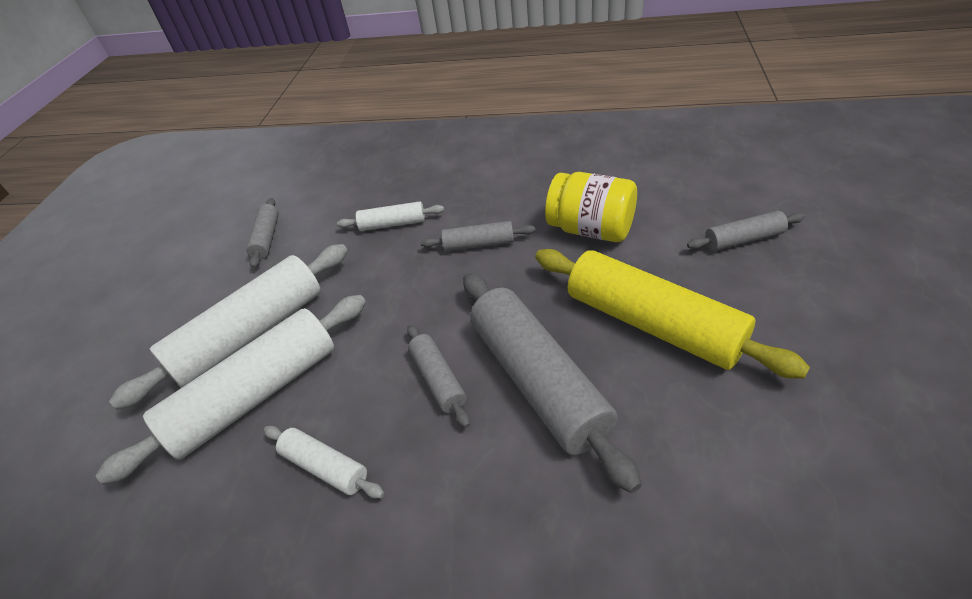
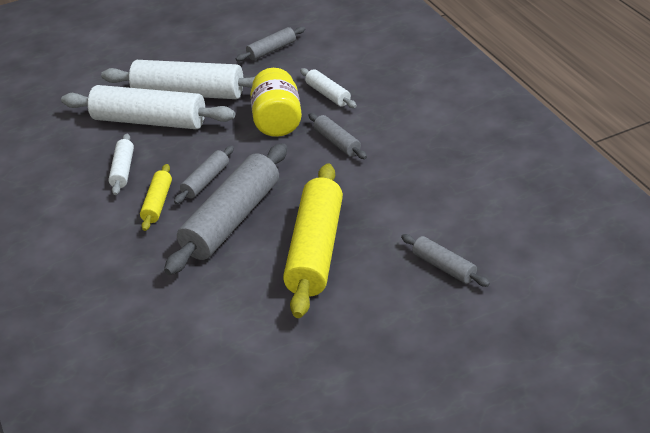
camera: 55 degrees right, 5 degrees down
(437, 451) = (158, 203): none -> yellow rolling pin
(591, 229) = (395, 187): yellow jar -> yellow jar (277, 121)

